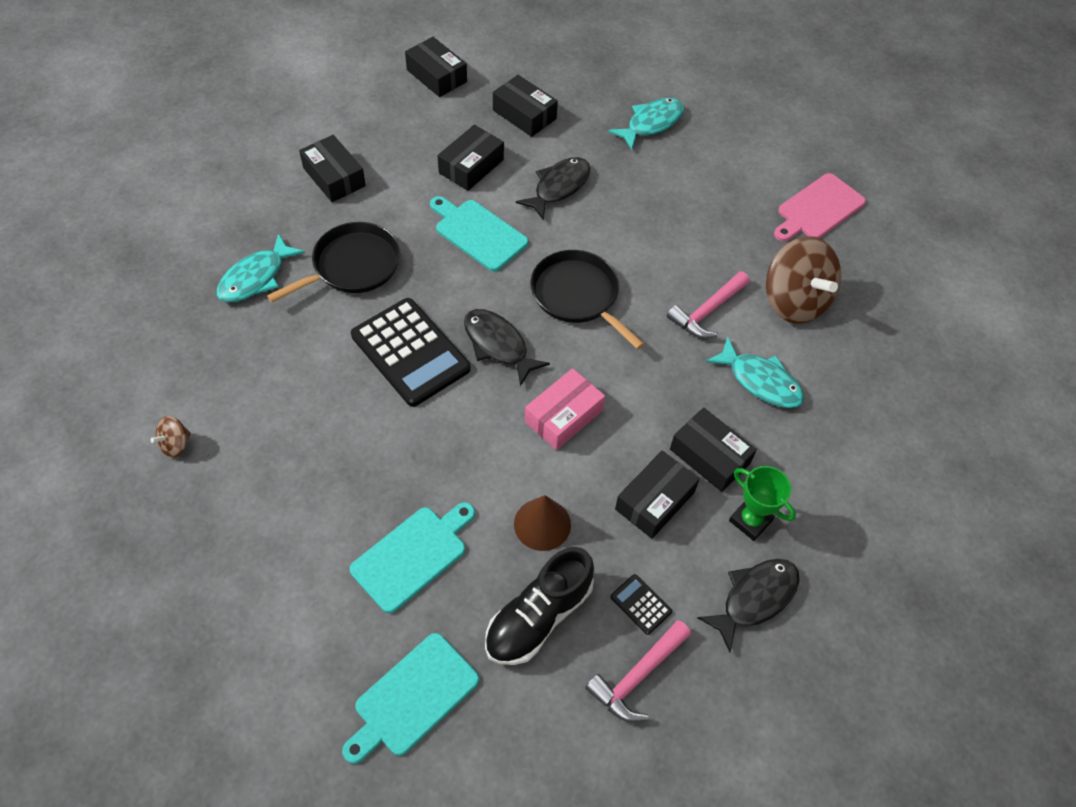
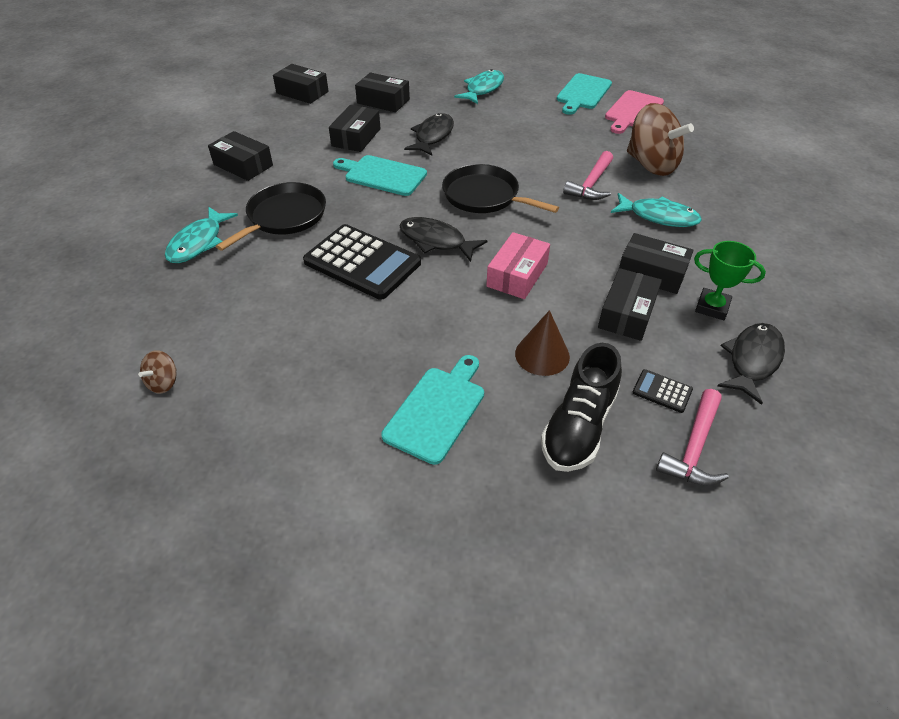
camera: 15 degrees left, 10 degrees down
(413, 697) = (496, 530): turquoise cutting board -> turquoise cutting board (583, 93)

